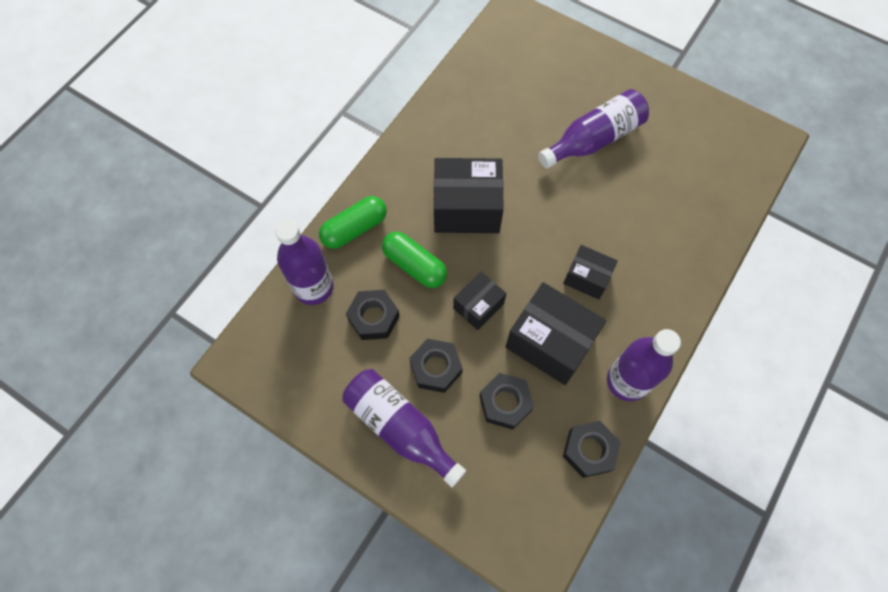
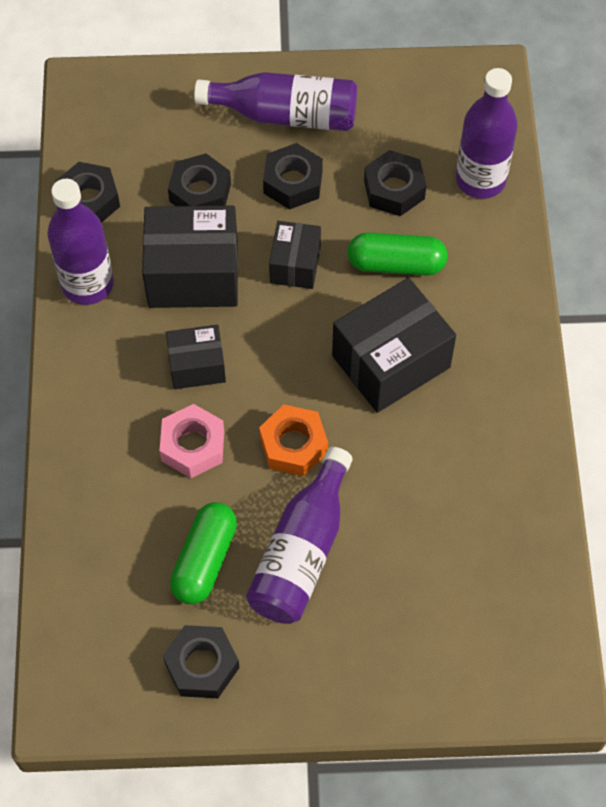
camera: 145 degrees right, 5 degrees down
(354, 229) = (494, 262): green capsule -> green capsule (204, 560)
(559, 196) = (293, 445): none -> orange nut
(620, 231) = (193, 446): none -> pink nut
(684, 118) = (202, 665): none -> black nut

